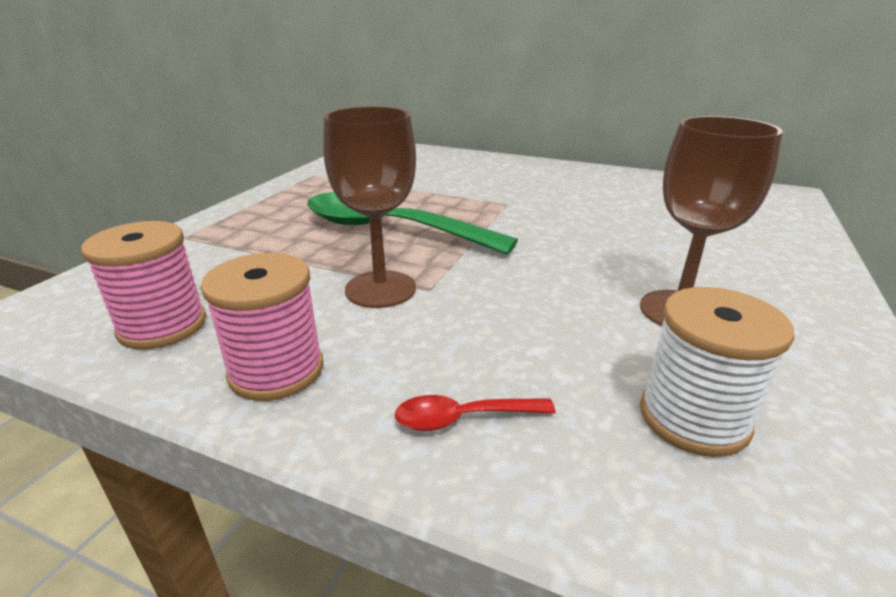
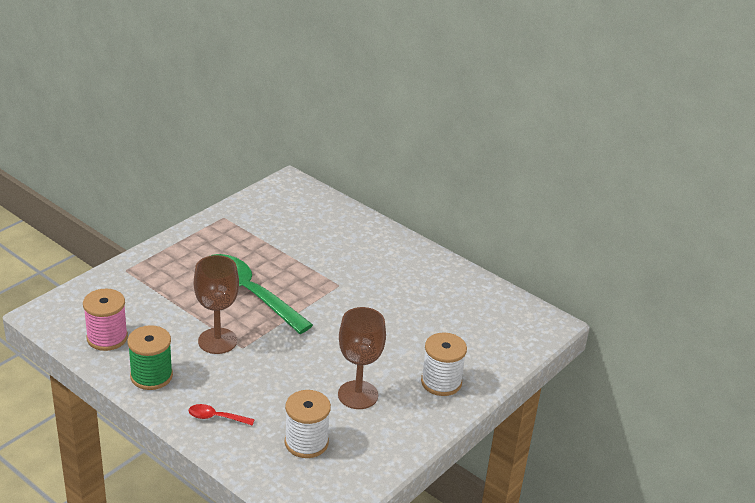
camera: 15 degrees right, 5 degrees up
(276, 370) = (151, 376): pink spool -> green spool
(767, 268) = (441, 382): none -> white spool

